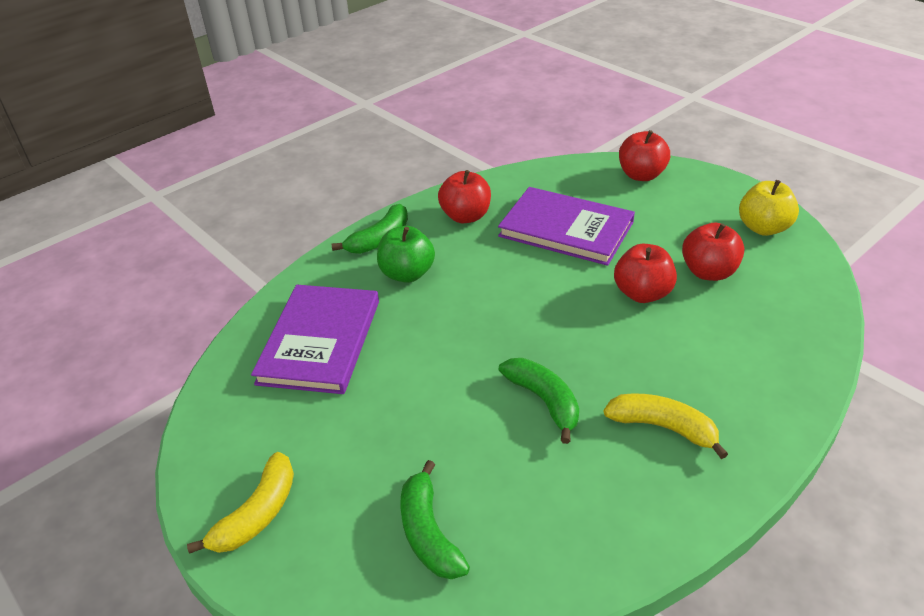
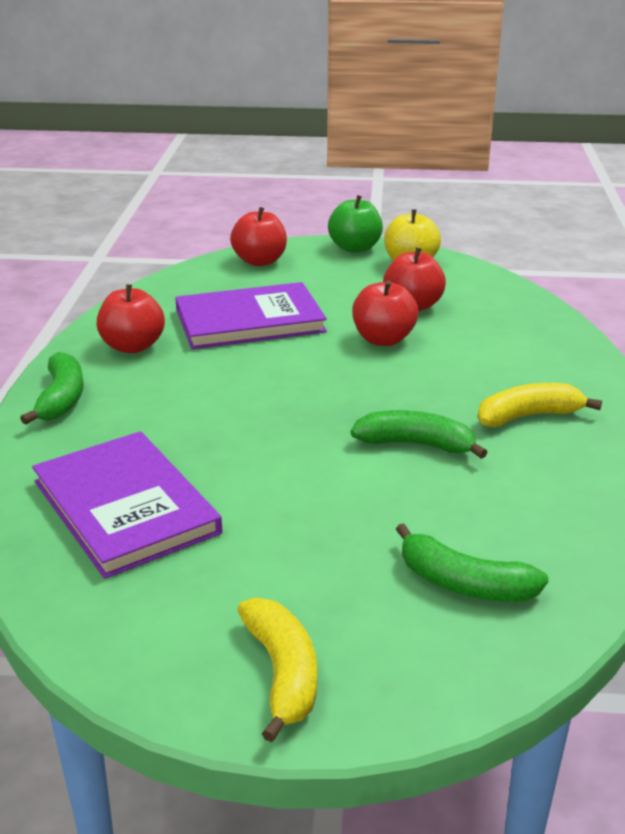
camera: 45 degrees left, 10 degrees down
(407, 274) = (139, 413): green apple -> green apple (355, 248)

